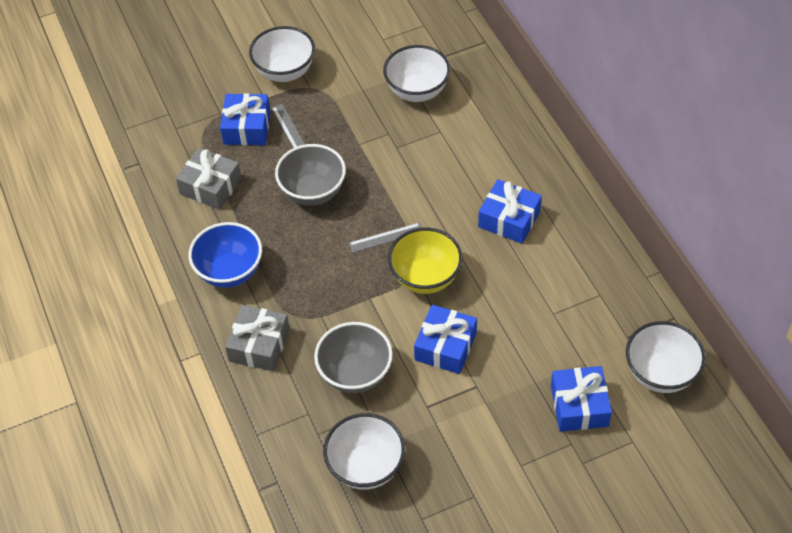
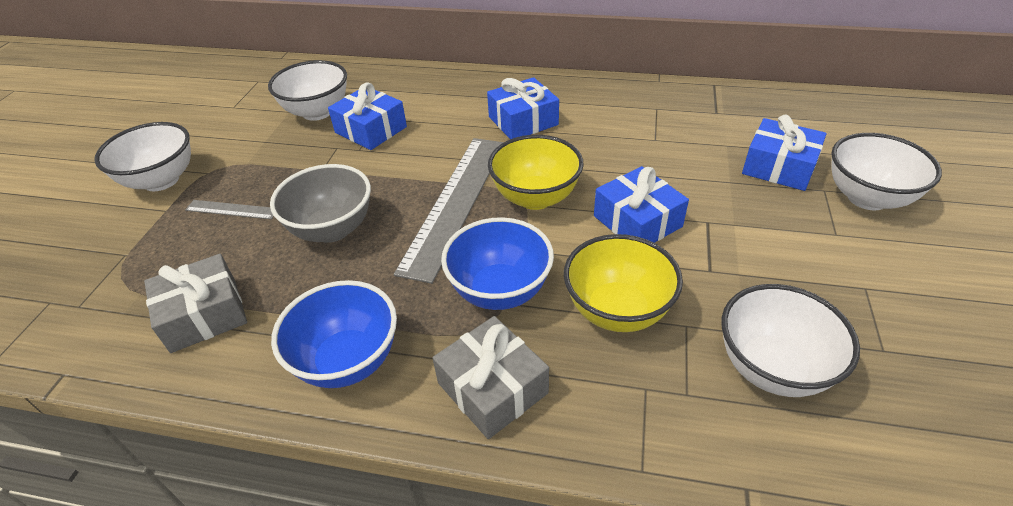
camera: 55 degrees left, 10 degrees down
(247, 127) = (178, 241): blue gift -> blue gift (371, 130)
(327, 308) = (500, 291): none -> blue bowl
(355, 374) = (617, 311): grey bowl -> yellow bowl
(386, 238) = (456, 203): grey ruler -> grey ruler, size x2.27
(660, 373) = (770, 111): white bowl -> white bowl (867, 198)

